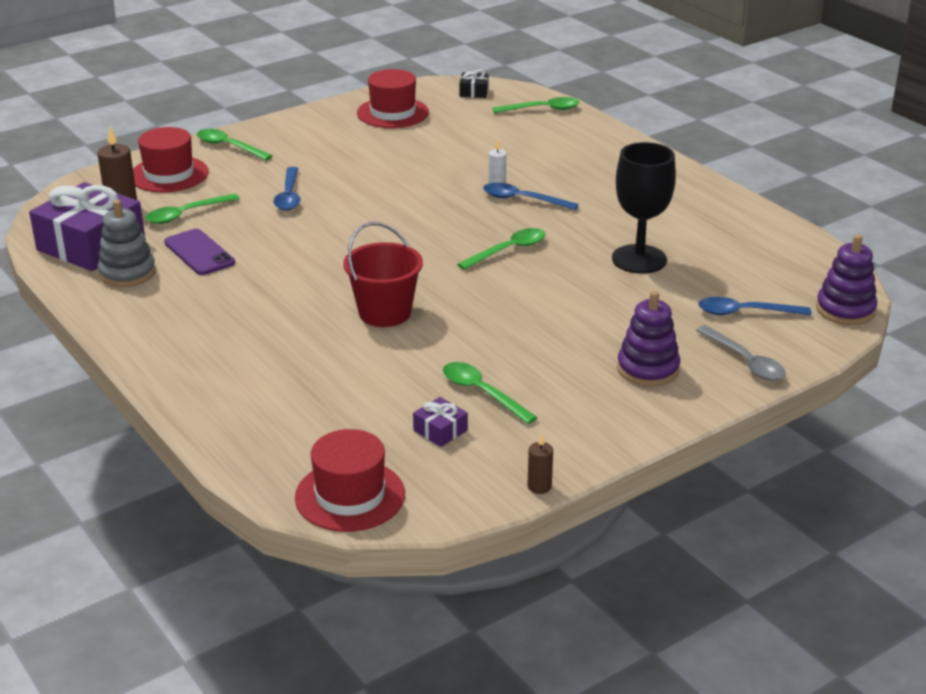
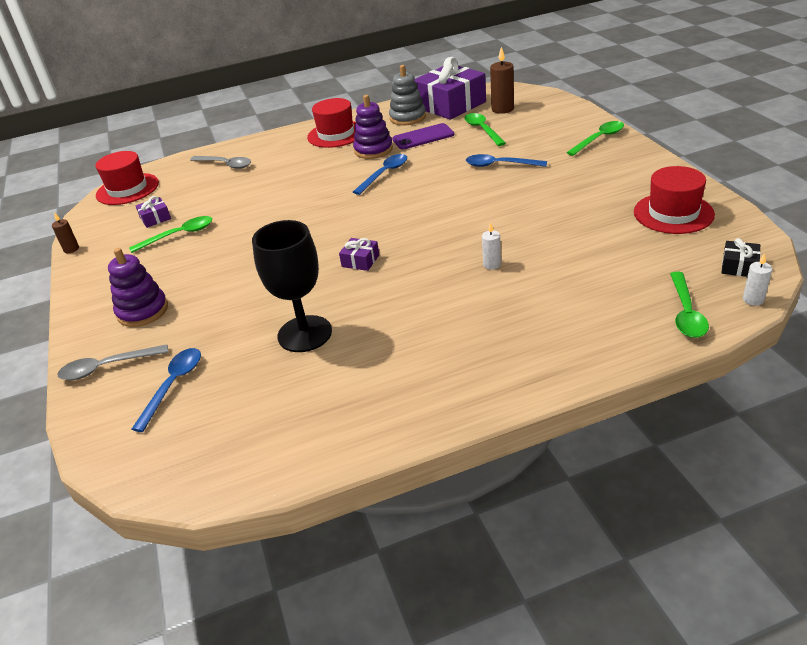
camera: 110 degrees right, 5 degrees up
(169, 174) = (551, 120): red hat -> red hat (336, 134)
(267, 410) = (225, 165): none -> grey spoon
(385, 313) = (302, 202): red bucket -> none
(508, 251) = (360, 261): green spoon -> purple gift
(517, 89) = (753, 300): none -> white candle
(523, 200) = (452, 277): blue spoon -> blue spoon (384, 174)
(845, 310) = (123, 464): purple stacking toy -> purple stacking toy (373, 150)

